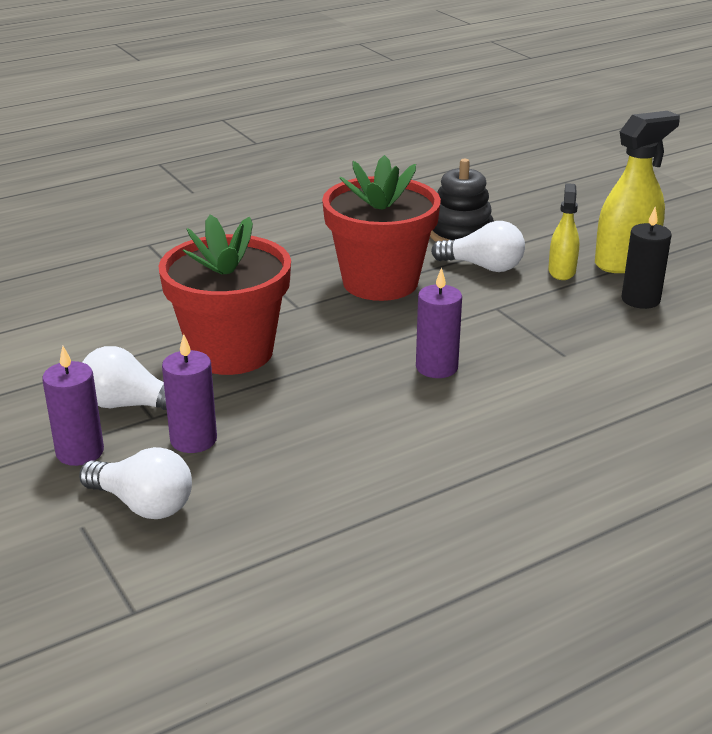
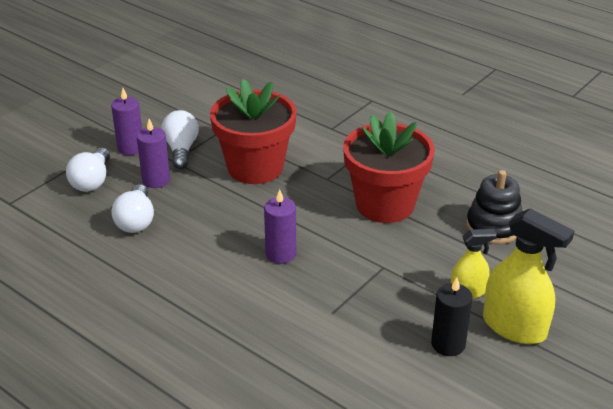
camera: 70 degrees right, 5 degrees up
(483, 267) = (445, 249): white light bulb -> white light bulb (136, 221)

